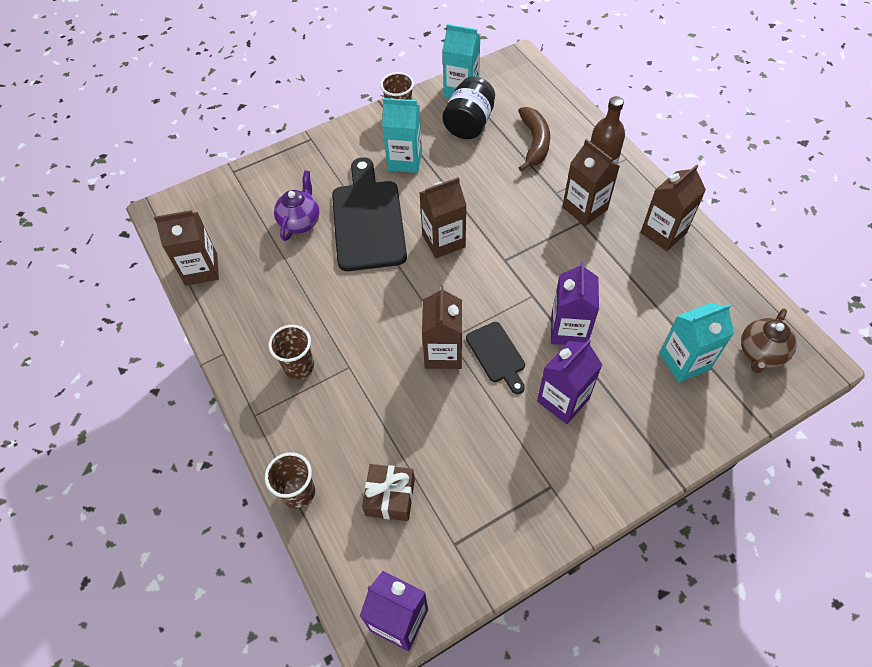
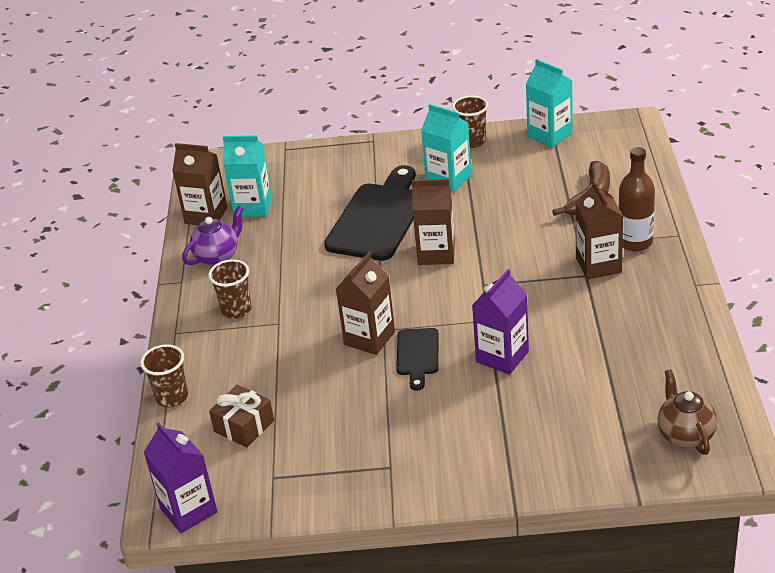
camera: 30 degrees right, 20 degrees down
(300, 222) = (316, 203): purple teapot -> purple teapot (218, 257)
(469, 124) = (536, 165): black jar -> none
(563, 400) = (453, 408): purple carton -> none
(663, 233) = (665, 307): brown carton -> none
(684, 361) = (598, 416): turquoise carton -> turquoise carton (253, 207)
(760, 353) = (685, 435): brown teapot -> brown teapot turned 105 degrees clockwise

